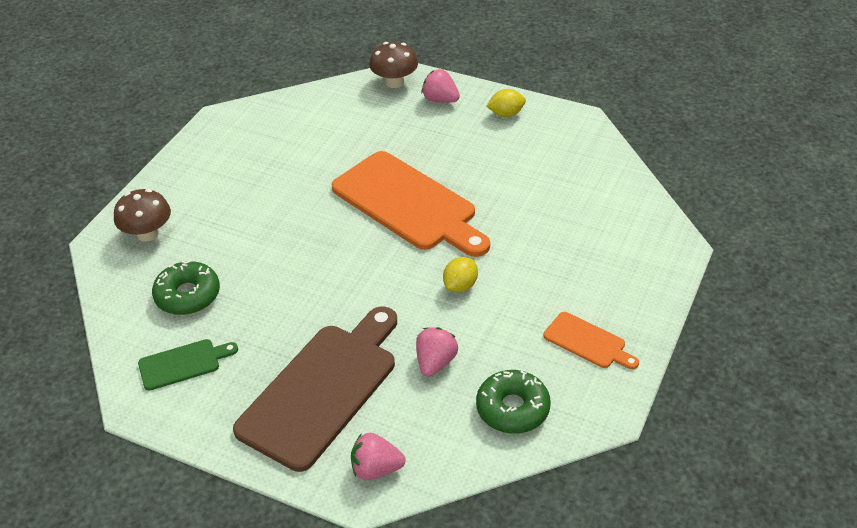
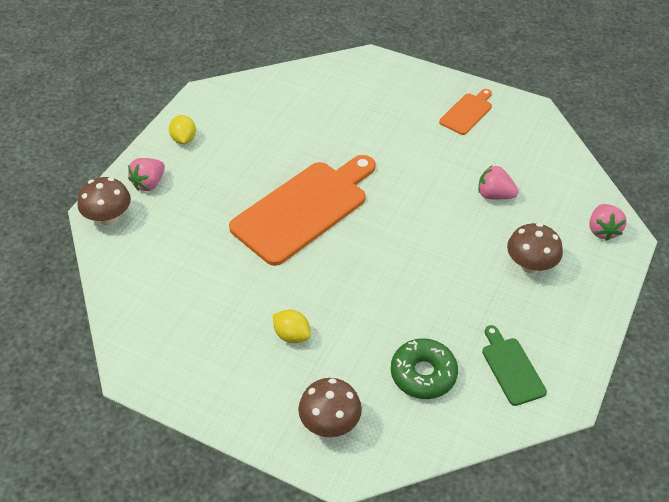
camera: 90 degrees left, 5 degrees up
(322, 390) = (530, 265): brown cutting board -> brown mushroom
(460, 286) = (409, 178): yellow lemon -> yellow lemon (292, 335)
(512, 409) = (535, 155): green donut -> none

